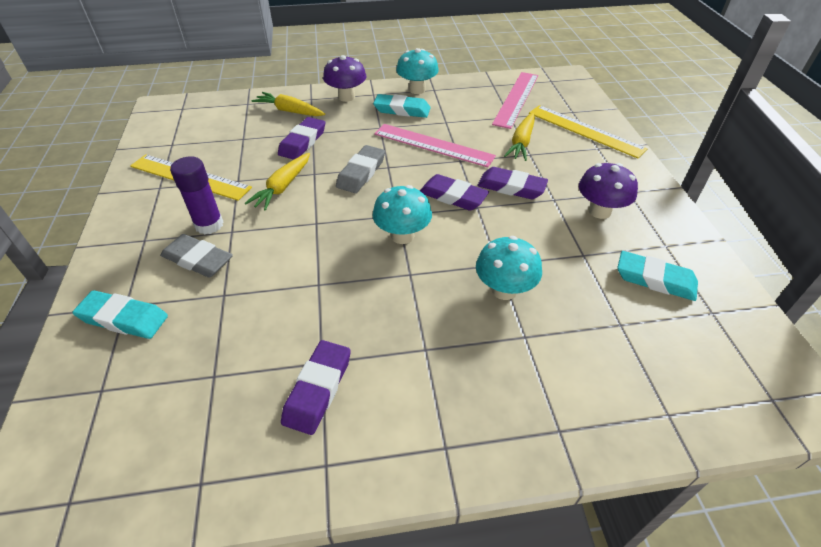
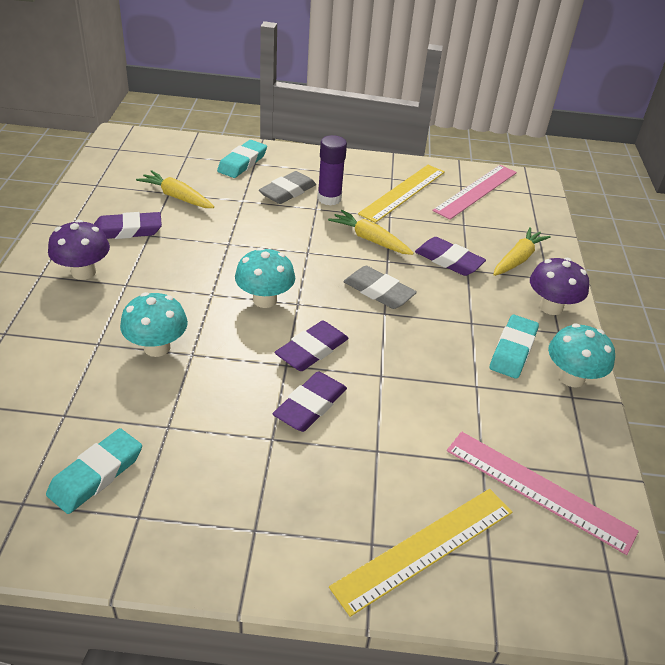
camera: 100 degrees right, 5 degrees down
(318, 389) = (127, 230): purple eraser -> purple eraser turned 45 degrees counterclockwise
(433, 145) = (421, 359): pink ruler -> pink ruler (476, 191)
(521, 143) = (407, 451): yellow carrot -> yellow carrot (177, 197)
(599, 211) = (230, 476): purple mushroom -> purple mushroom (83, 272)

